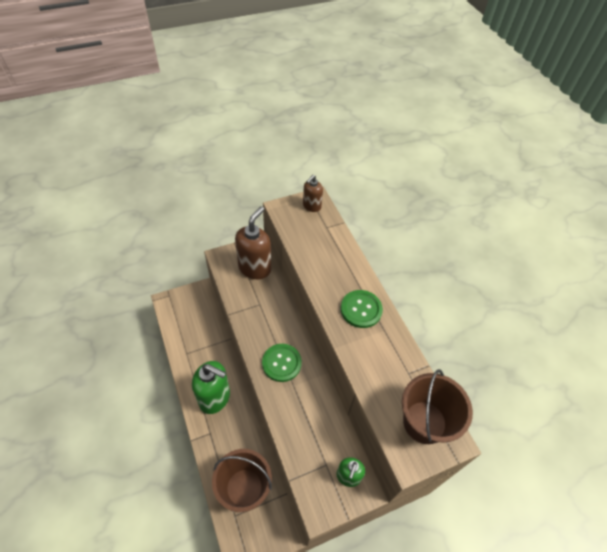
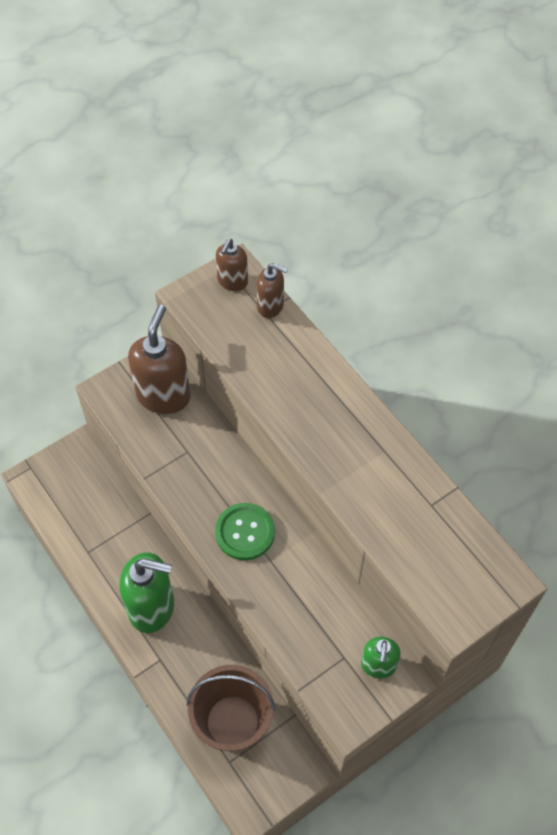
camera: 10 degrees left, 5 degrees up
(331, 225) = (270, 306): none -> brown soap dispenser
(361, 309) = (345, 429): green button -> none
(424, 422) = (465, 566): brown bucket -> none

